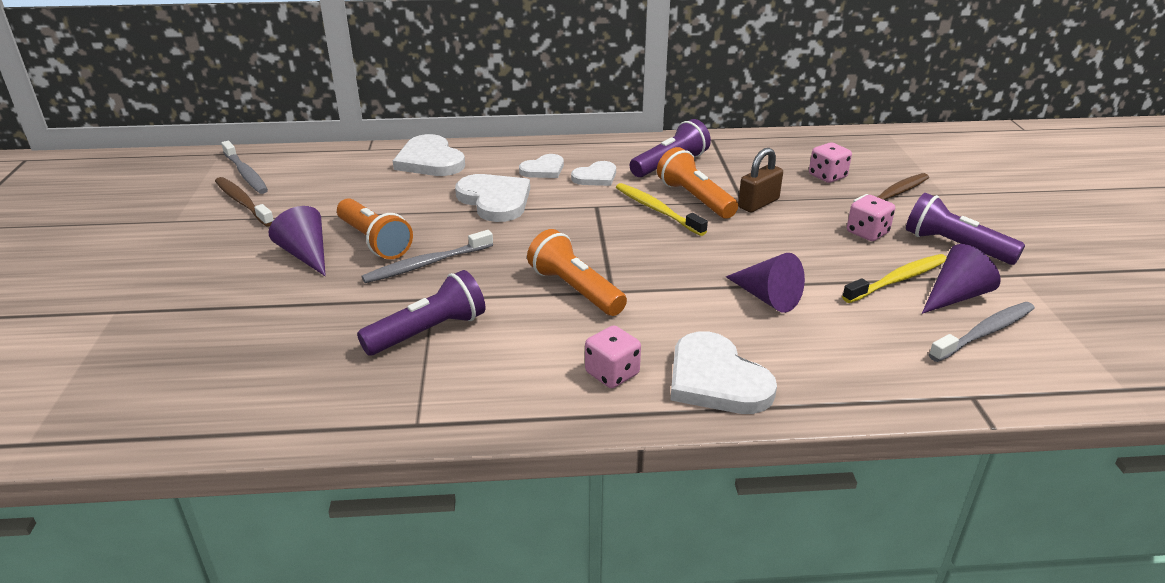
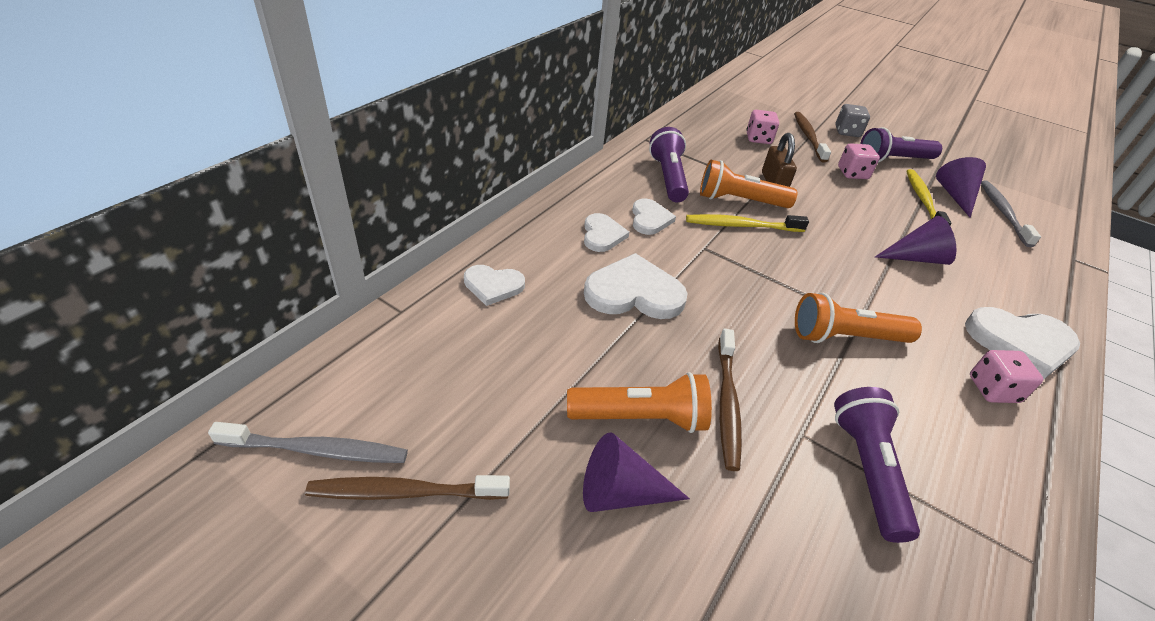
camera: 55 degrees left, 10 degrees up
(427, 264) = (727, 403): grey toothbrush -> brown toothbrush
(430, 160) = (493, 286): white heart -> white heart, size x0.60
(957, 210) = (847, 132): none -> grey dice

